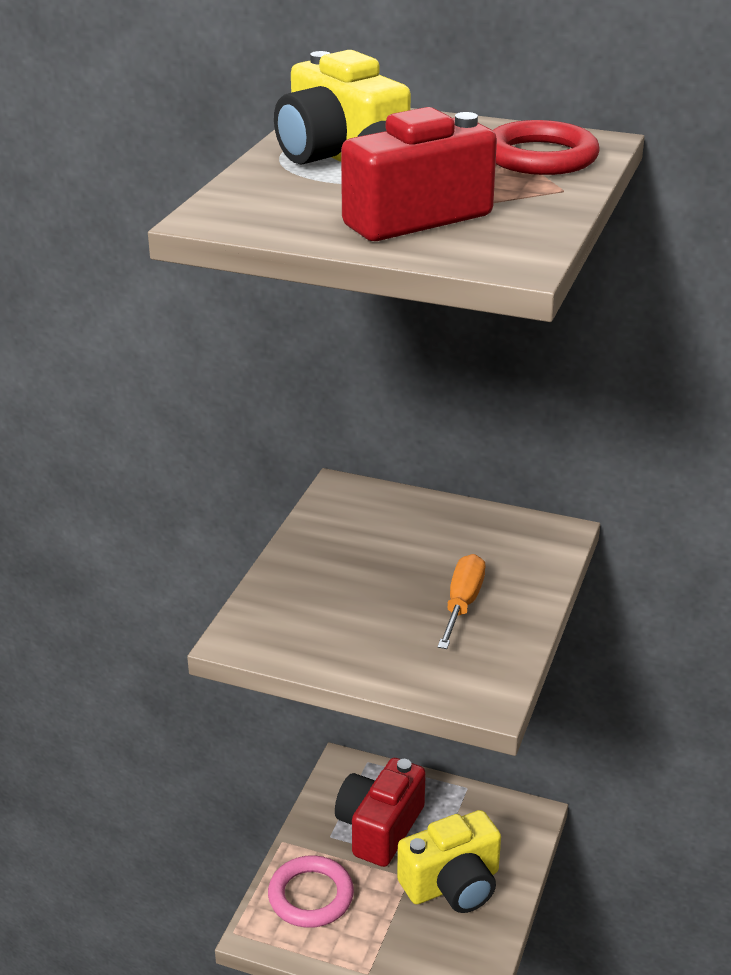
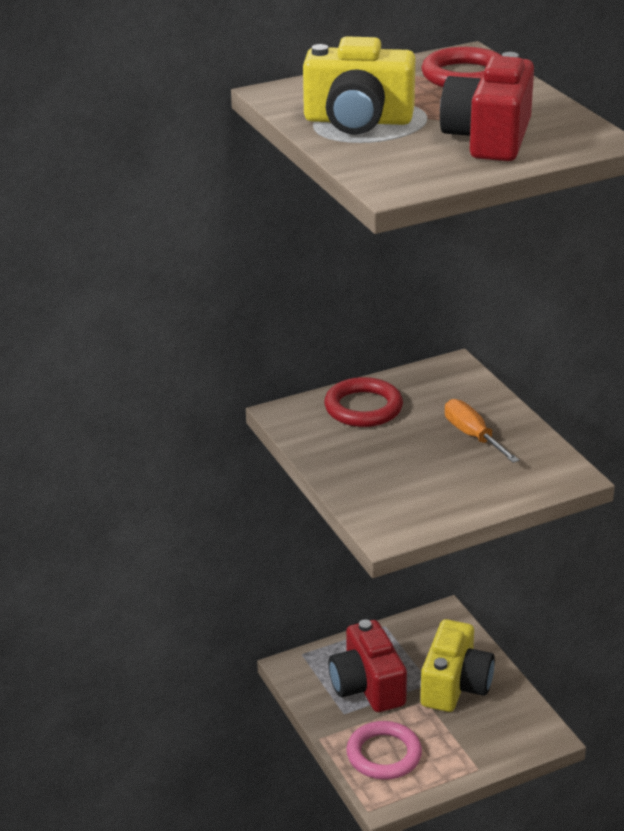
camera: 45 degrees left, 0 degrees up
(412, 522) = (363, 408): none -> red ring

